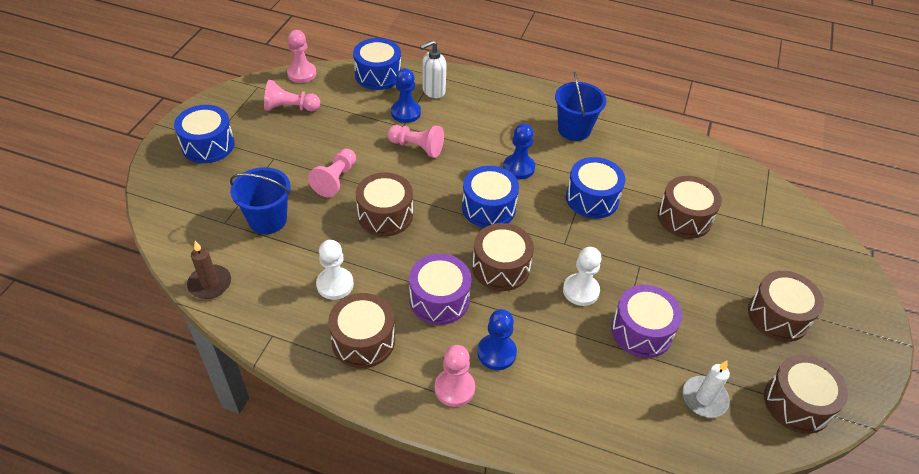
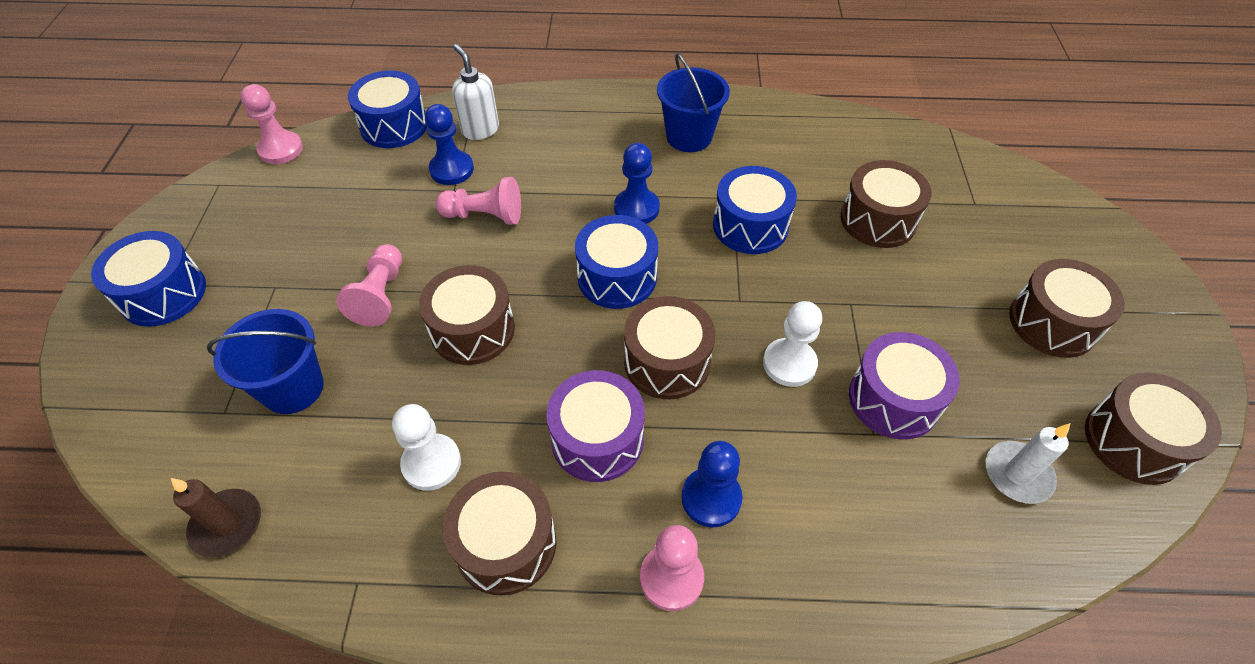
camera: 15 degrees left, 5 degrees up
(290, 108) = (278, 204): pink pawn -> none
(433, 91) = (480, 130): white soap dispenser -> white soap dispenser turned 105 degrees clockwise

